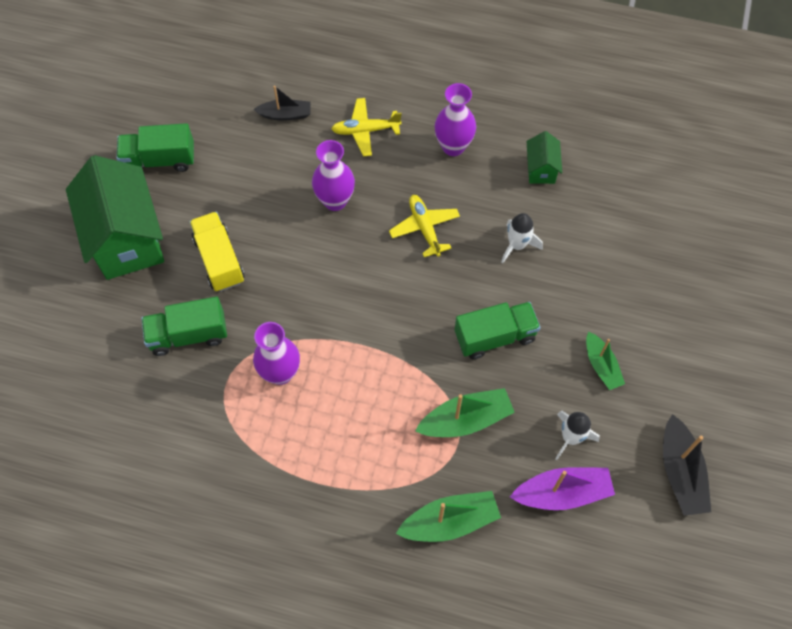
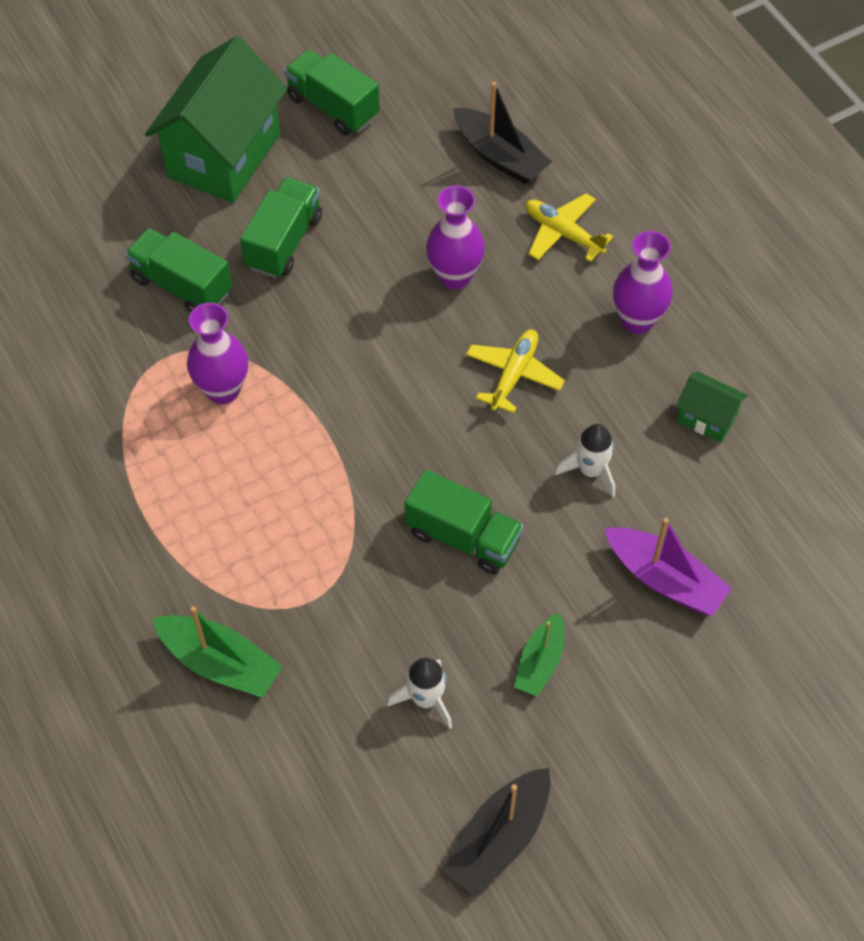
camera: 45 degrees right, 5 degrees down
(219, 260) = (284, 242): yellow truck -> green truck
(285, 114) = (500, 156): black boat -> black boat, size x1.52
(465, 419) = (343, 587): green boat -> none
(541, 169) = (707, 418): green house -> green house turned 75 degrees clockwise
(562, 493) = (356, 741): purple boat -> purple boat (665, 579)

